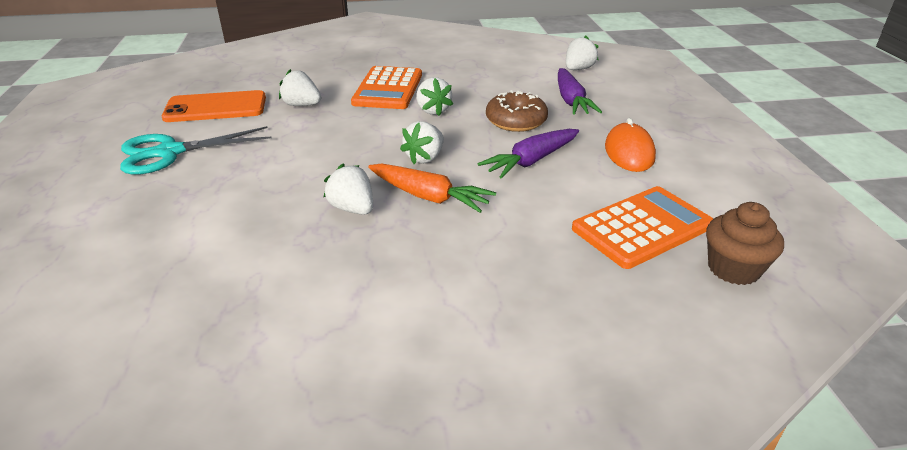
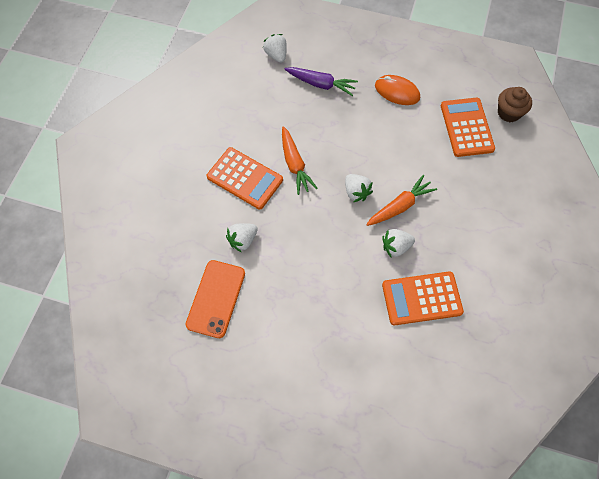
camera: 65 degrees left, 30 degrees up
(169, 152) = (277, 337): turquoise scissors -> none
(268, 253) = (421, 298): none -> orange calculator
(433, 110) = (295, 164): white strawberry -> orange carrot
(516, 121) = (333, 126): brown donut -> none
(531, 161) = (385, 142): purple carrot -> none

